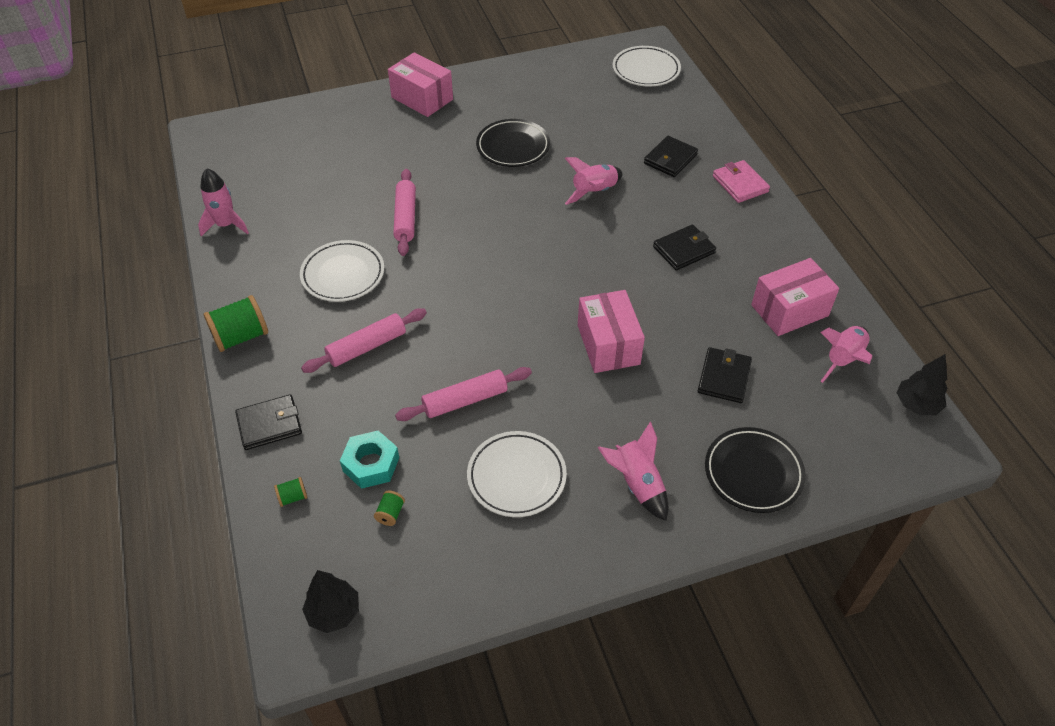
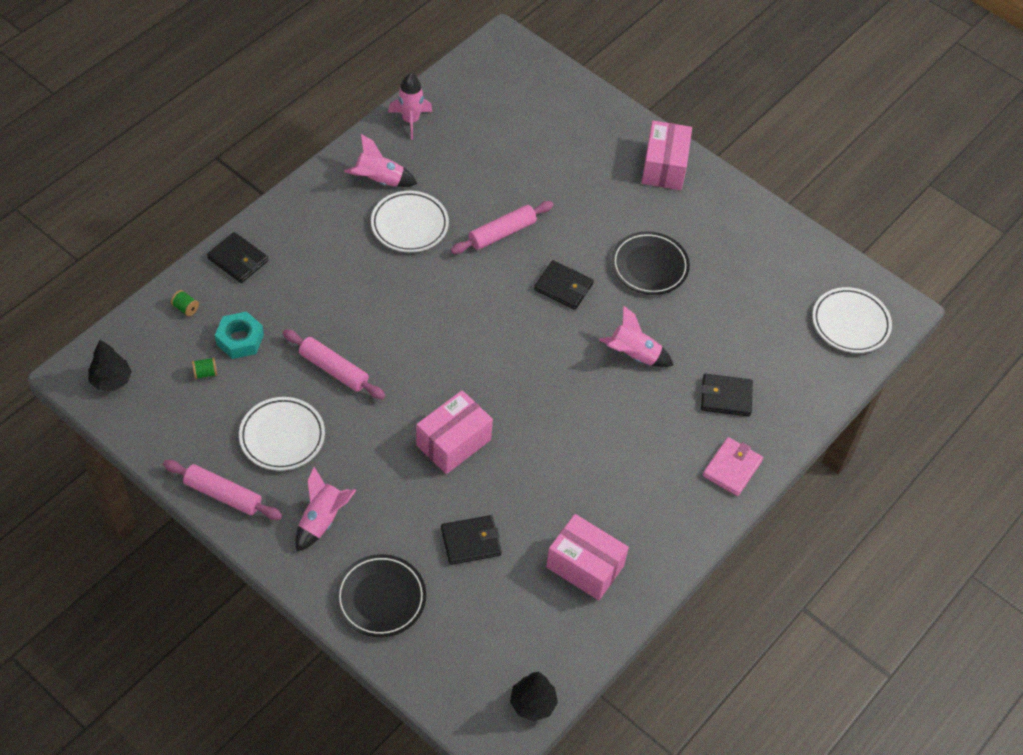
camera: 55 degrees right, 5 degrees up
(241, 336) = (306, 196): green spool -> none
(367, 347) = (346, 279): pink rolling pin -> pink rolling pin (223, 495)
(684, 250) = (606, 455): black wallet -> black wallet (563, 287)
(843, 359) = (551, 629): pink rocket -> pink rocket (379, 180)

